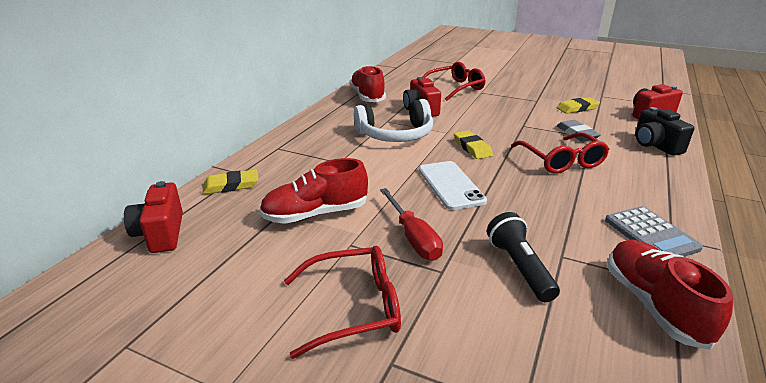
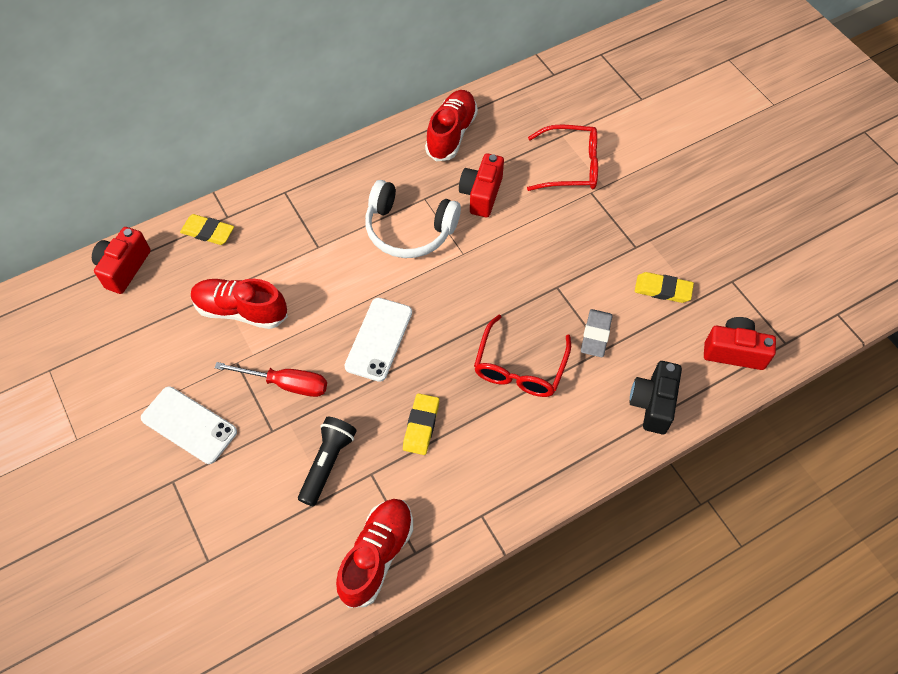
camera: 35 degrees right, 30 degrees up
(355, 307) = (189, 425): red glasses -> white phone
(413, 237) = (286, 384): red screwdriver -> red screwdriver turned 90 degrees counterclockwise
(472, 148) = (459, 295): yellow eraser -> yellow eraser (421, 425)
(651, 234) = (469, 501): grey calculator -> none

